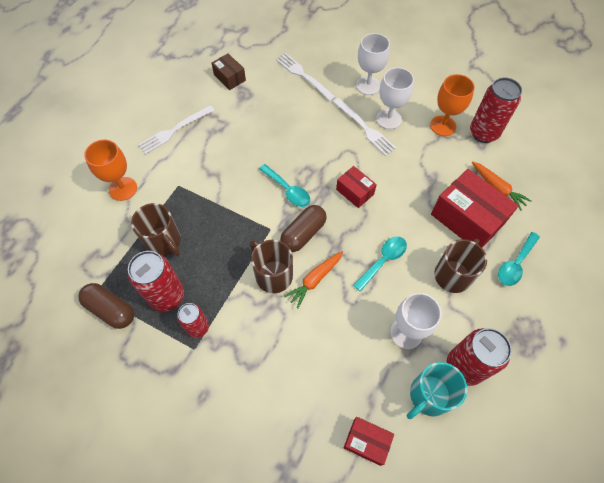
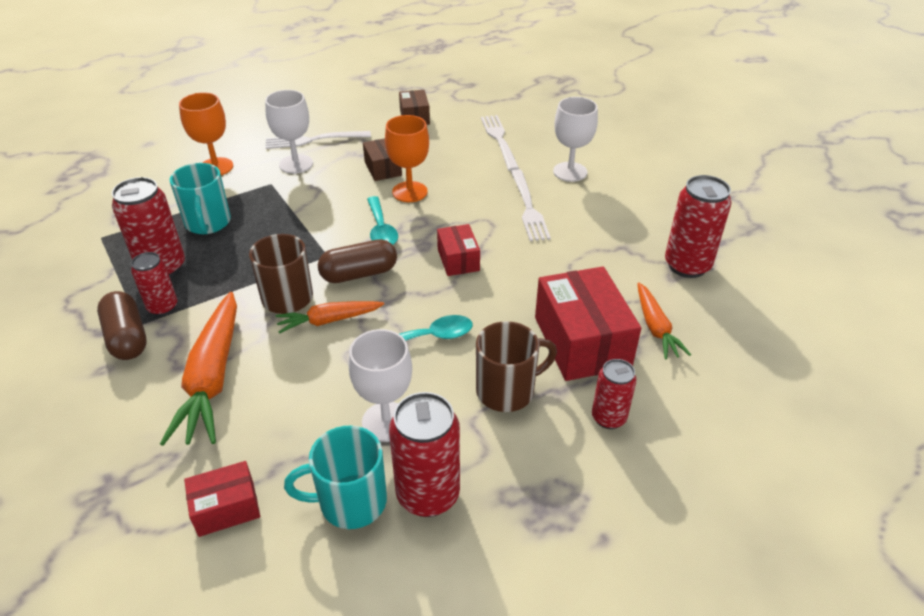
camera: 30 degrees right, 20 degrees down
(111, 309) = (100, 256): brown capsule -> brown capsule (127, 337)
(164, 242) = (208, 223): brown mug -> turquoise mug
(246, 136) = (383, 168): none -> brown box
(280, 361) = (213, 377): none -> orange carrot
(367, 442) = (226, 508): red box -> red box turned 75 degrees counterclockwise
(389, 119) = (567, 209): white goblet -> white goblet (296, 164)
(443, 126) = (634, 239): orange goblet -> orange goblet (409, 192)
(515, 264) = (608, 418): turquoise spoon -> red can

